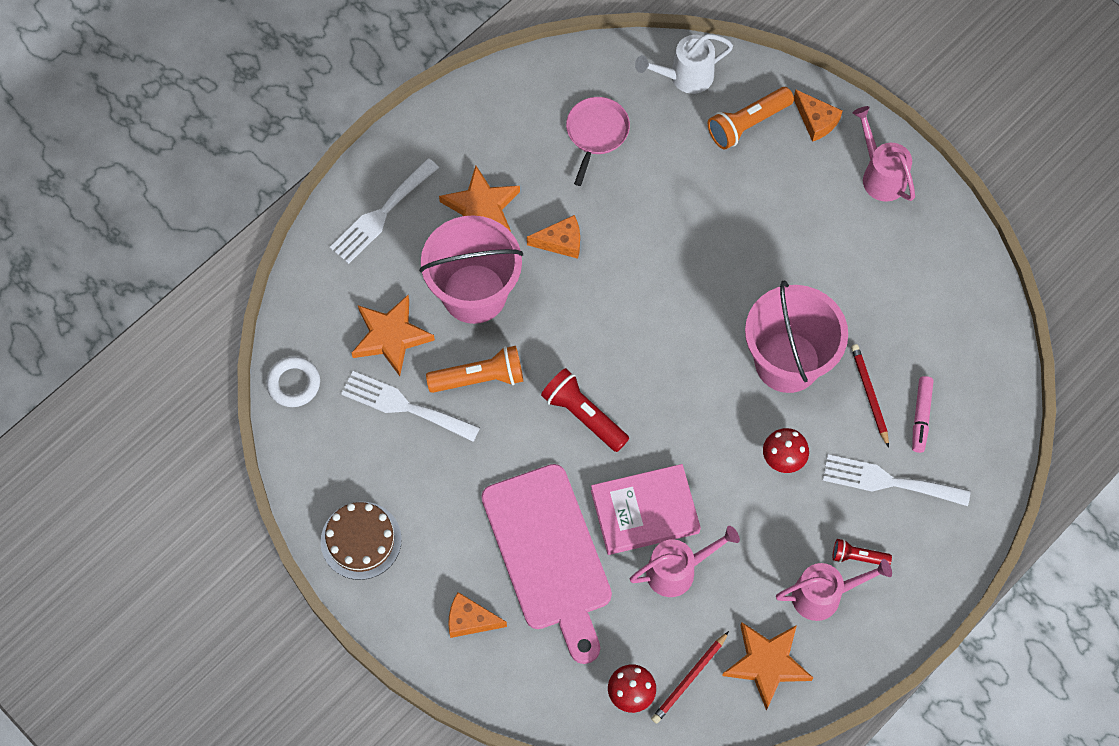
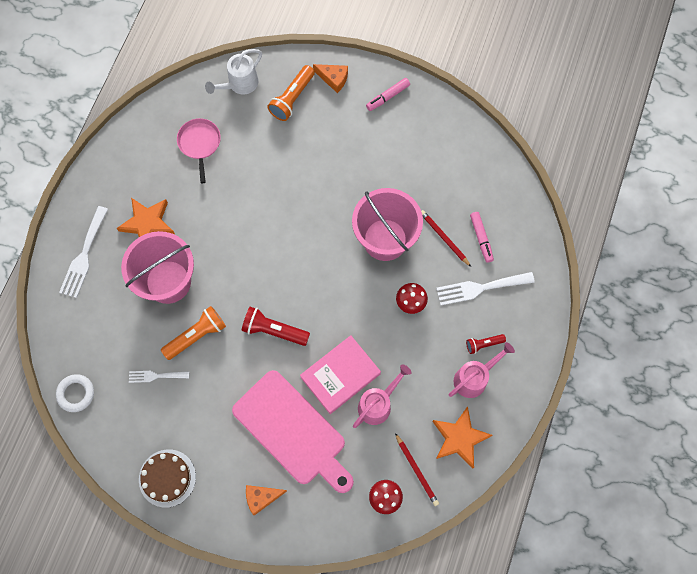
camera: 25 degrees left, 5 degrees up
(391, 337) = (126, 334): orange star -> none
(404, 406) = (156, 376): white fork -> white fork, size x0.60
(561, 242) = (209, 224): orange cheese -> none
(689, 679) = (416, 470): red pencil -> red pencil turned 45 degrees counterclockwise
(880, 175) = (388, 97): pink watering can -> pink marker

